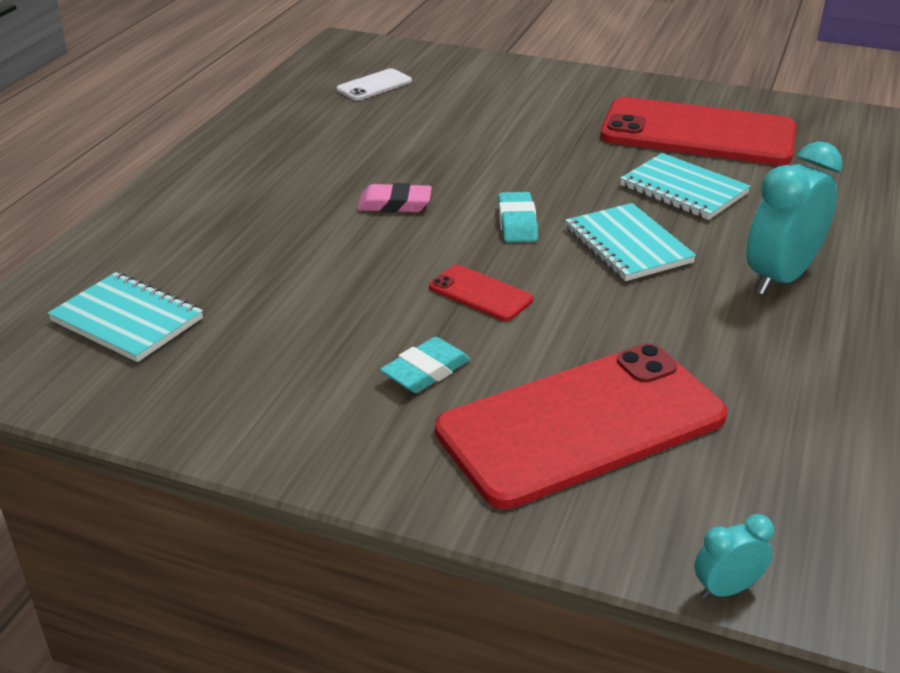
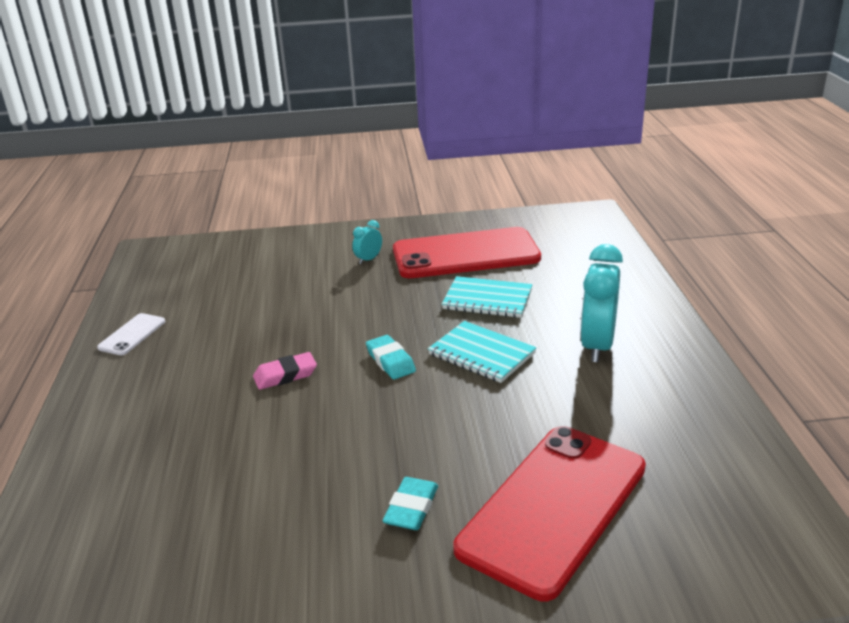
camera: 25 degrees left, 5 degrees down
(127, 320) = (124, 558): turquoise notebook -> none
(374, 85) = (197, 280): white phone -> white phone (132, 334)
(480, 293) = (405, 428): red phone -> none
(726, 589) = (739, 596): turquoise clock -> turquoise clock (368, 259)

